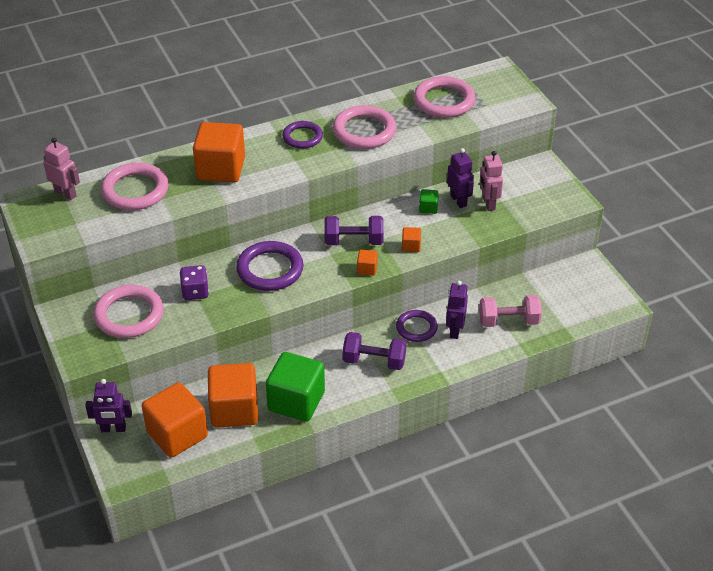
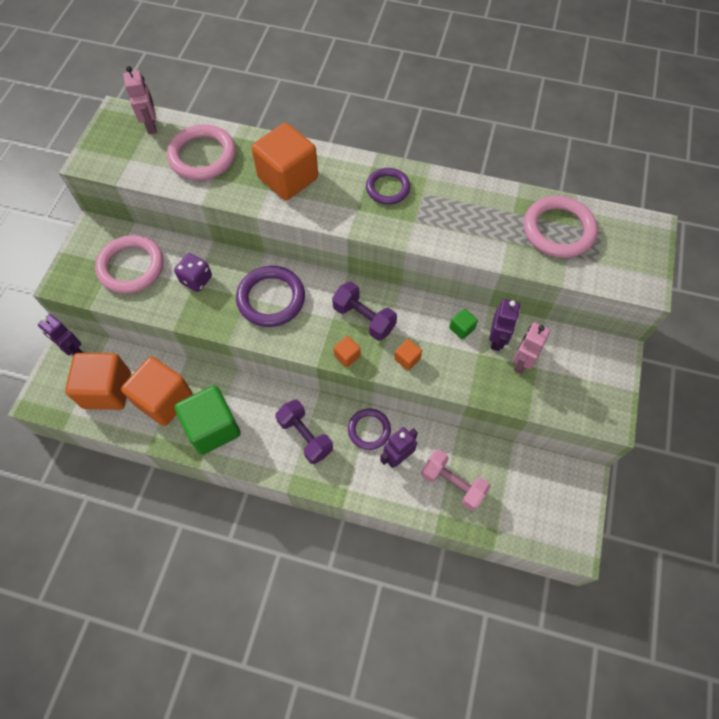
camera: 40 degrees right, 20 degrees up
(364, 131) = (448, 217): pink ring -> none

